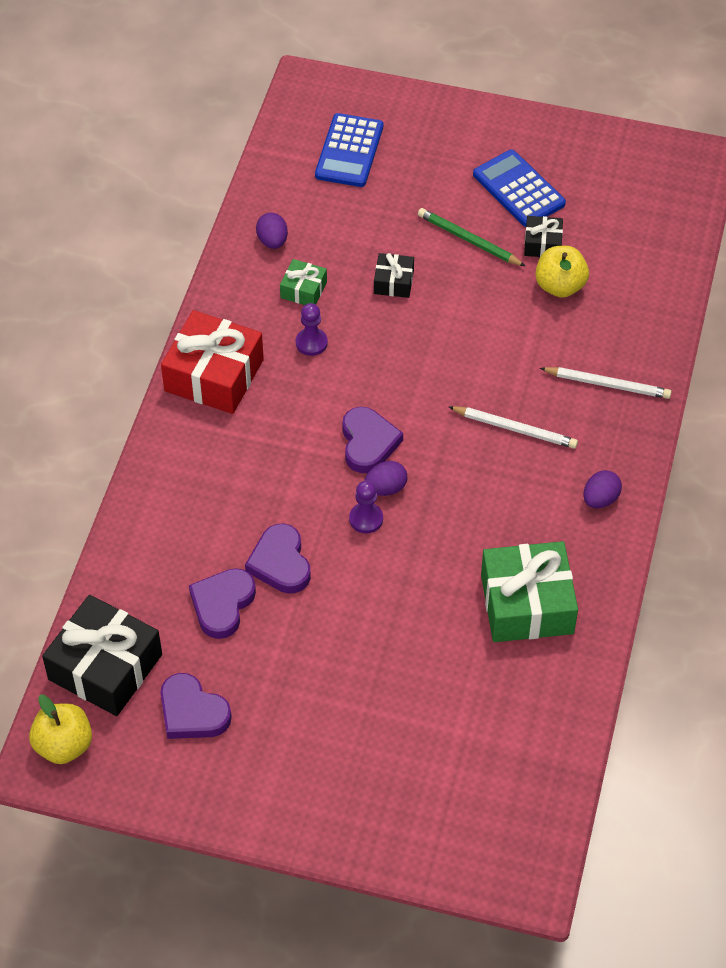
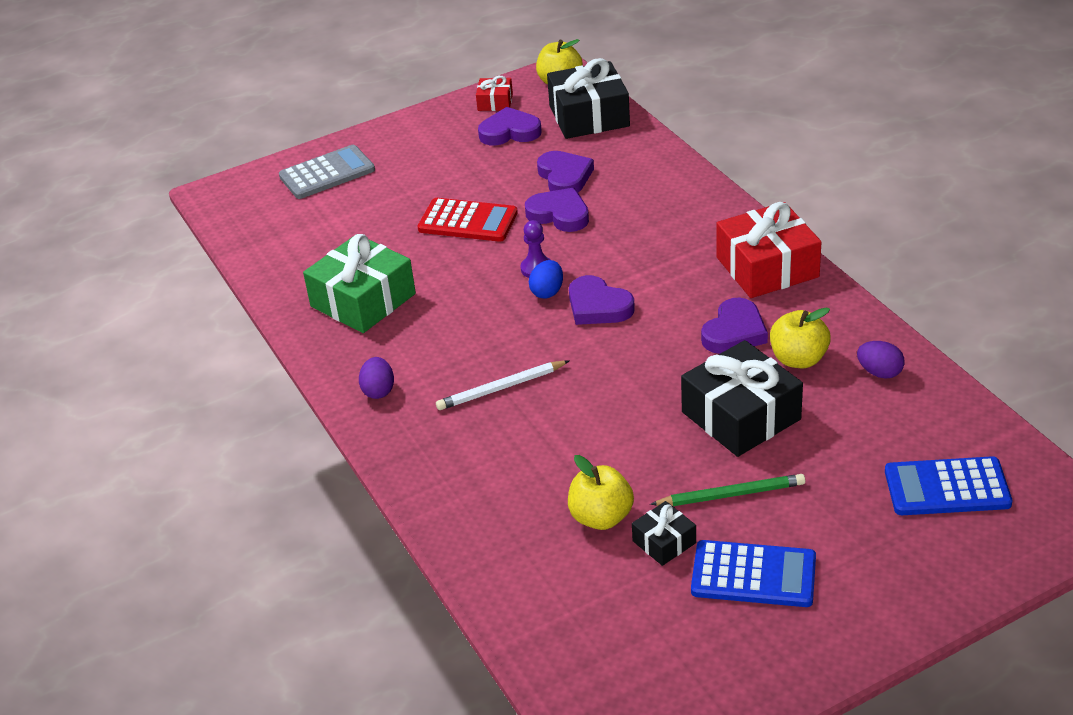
camera: 140 degrees right, 15 degrees down
(152, 772) = (495, 102): none -> red gift
(303, 290) = (798, 359): green gift -> yellow apple
(311, 343) = (734, 332): purple pawn -> purple heart
(349, 151) = (947, 487): blue calculator -> blue calculator turned 60 degrees counterclockwise
(356, 622) = (468, 221): none -> red calculator
(385, 488) = (547, 292): purple egg -> blue egg
(393, 282) = (741, 415): black gift -> black gift, size x2.02
(404, 809) = (327, 173): none -> grey calculator
(607, 384) = (464, 470): white pencil -> none

